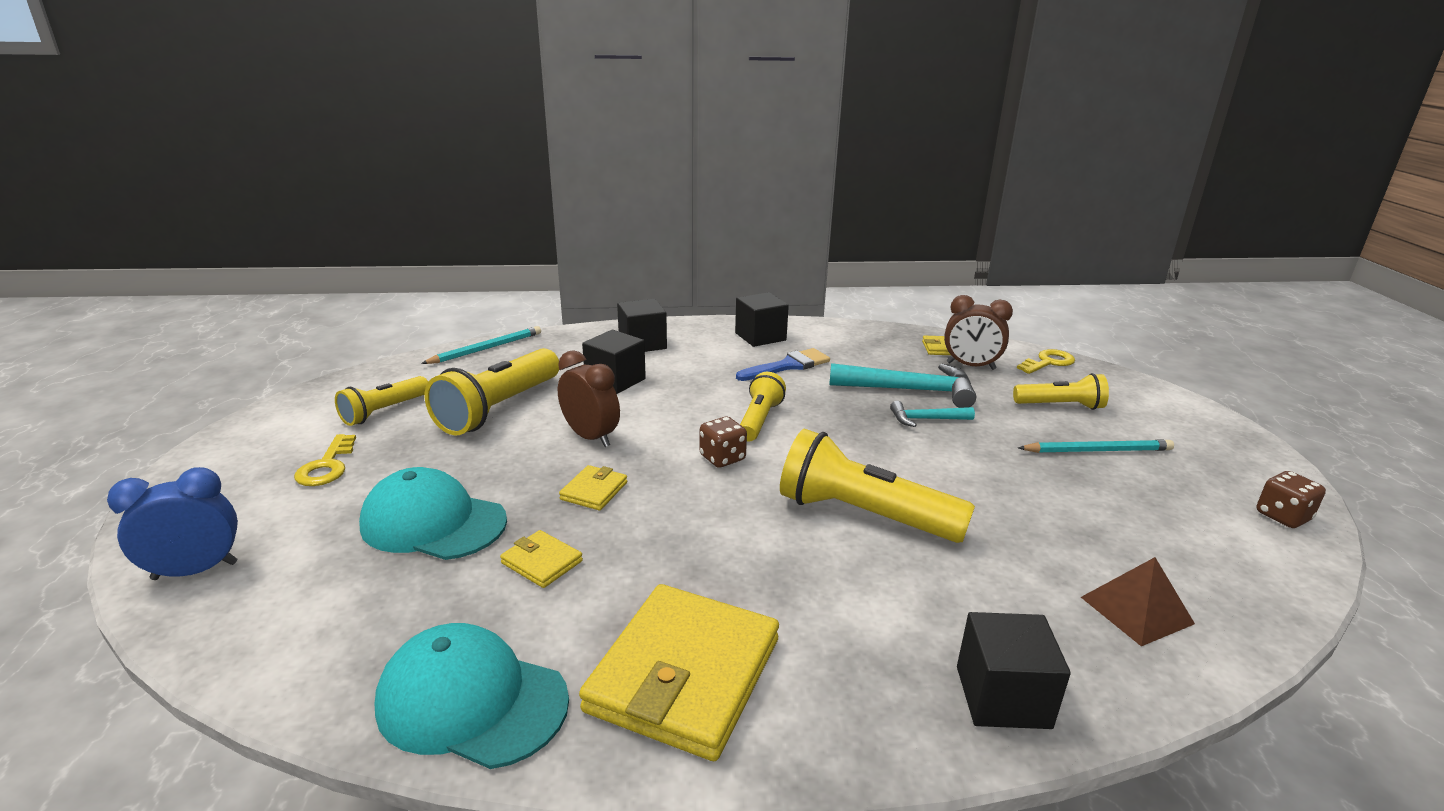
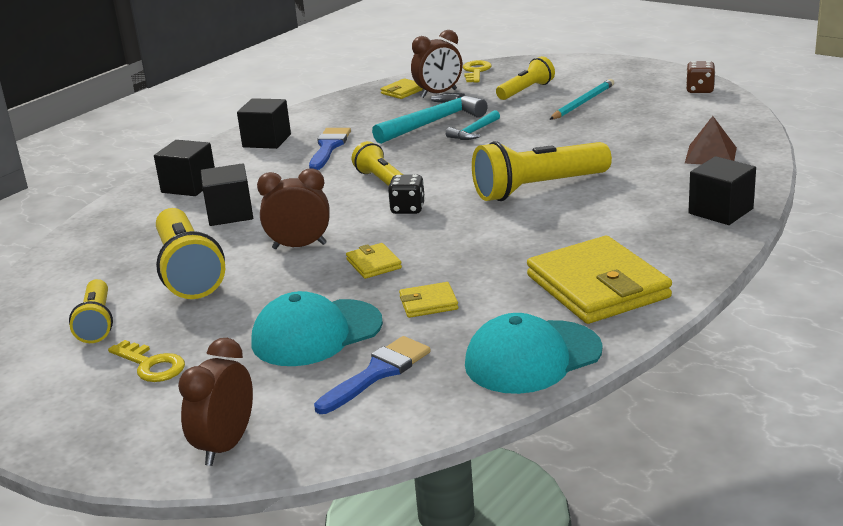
camera: 45 degrees left, 0 degrees up
(195, 571) = (225, 446): blue clock -> brown clock
(375, 598) = (378, 373): none -> blue brush
(486, 348) = (62, 252): turquoise pencil -> none
(722, 458) = (408, 209): brown dice -> black dice

